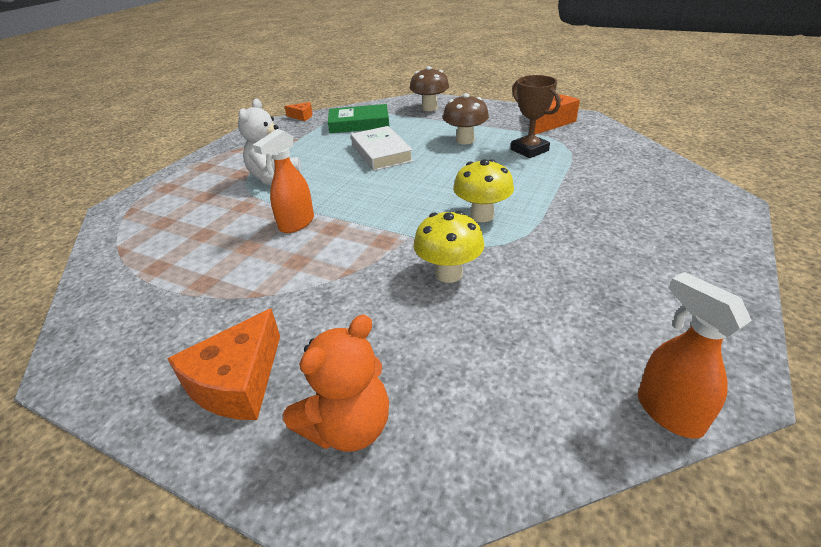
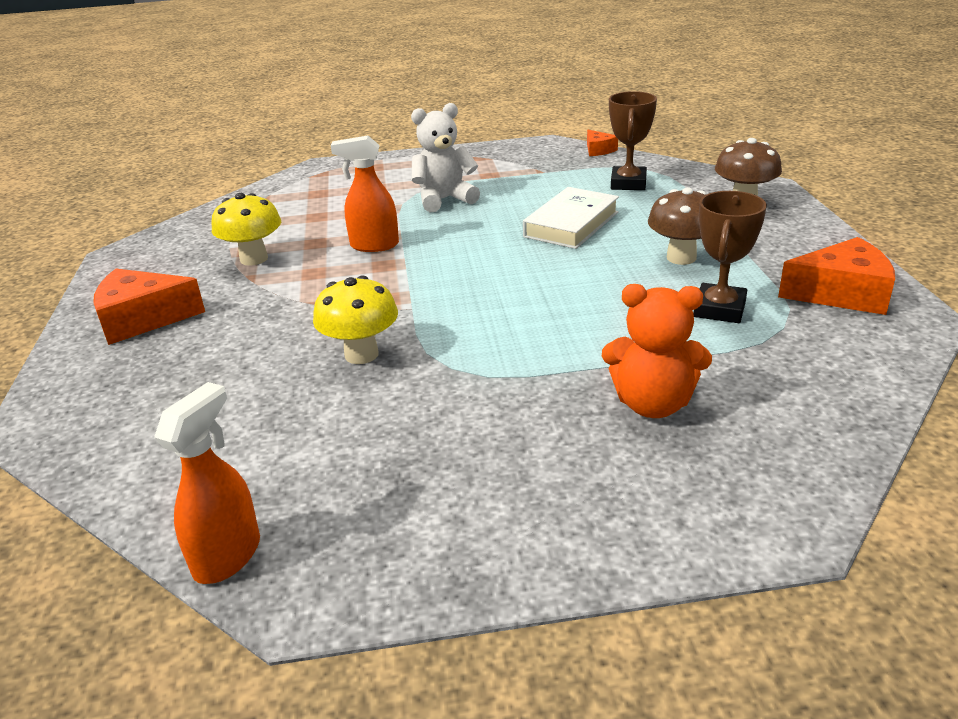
camera: 55 degrees right, 5 degrees down
(348, 427) = (120, 385): orange teddy bear -> orange teddy bear (652, 404)
(359, 123) = (628, 183): green book -> brown trophy
(482, 215) = (499, 334): yellow mushroom -> yellow mushroom (254, 259)

